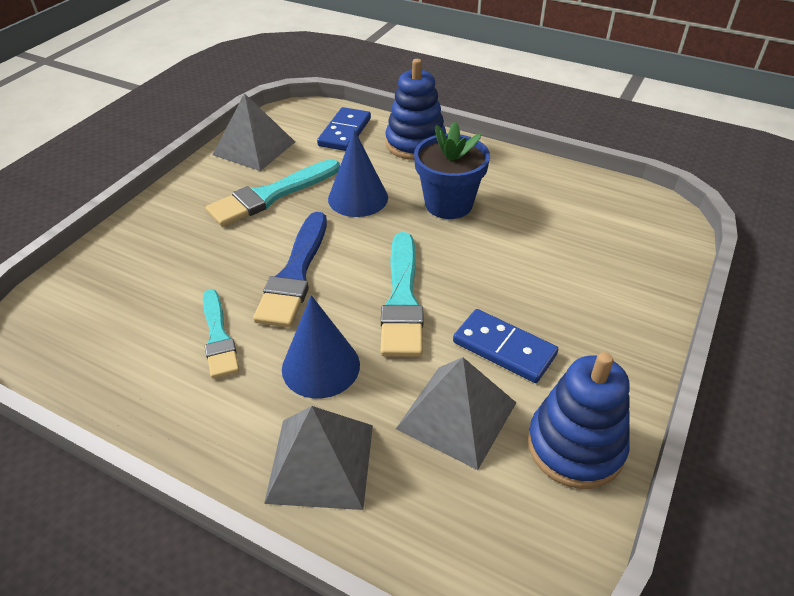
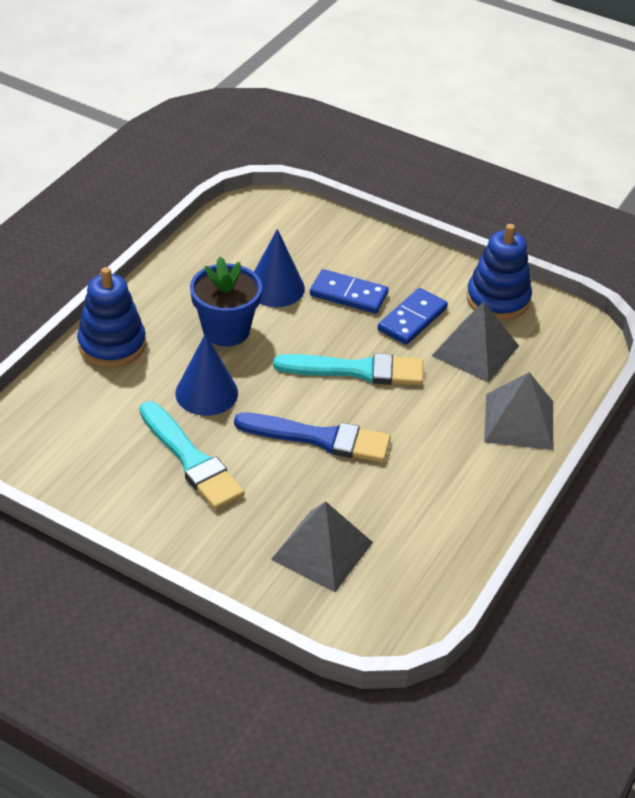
camera: 90 degrees left, 0 degrees up
(218, 337) = (398, 486): turquoise brush -> none
(254, 148) = (91, 479): grey pyramid -> grey pyramid (322, 550)
(321, 366) = (431, 421): blue cone -> blue cone (275, 288)
(345, 132) = (73, 400): blue domino -> blue domino (348, 294)

